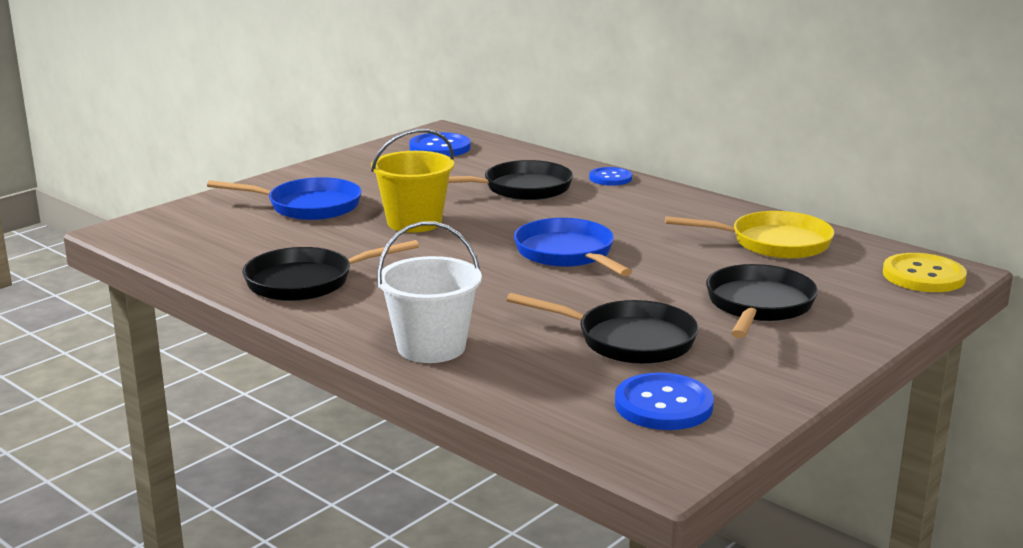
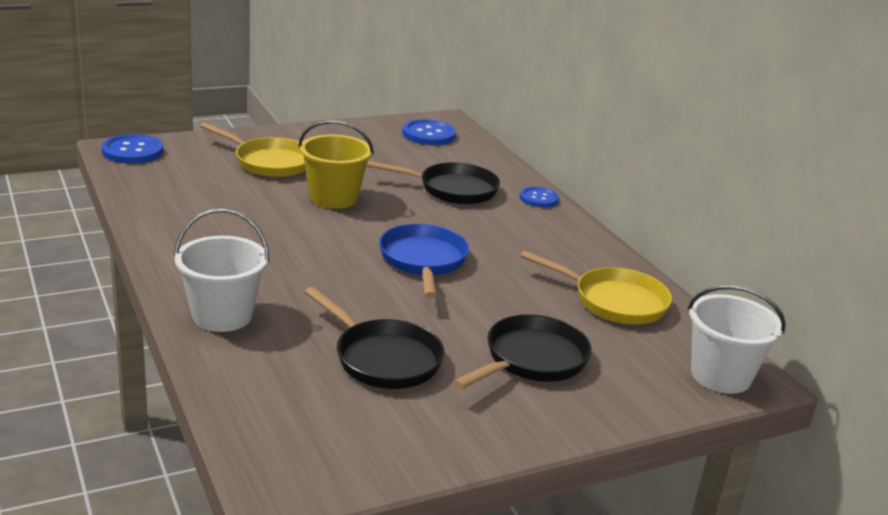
camera: 20 degrees right, 5 degrees up
(306, 282) = (195, 229): black pan -> none
(308, 206) = (269, 162): blue pan -> yellow pan
(663, 405) = (344, 430): blue button -> blue button (132, 151)
(923, 276) = (720, 376): yellow button -> white bucket

